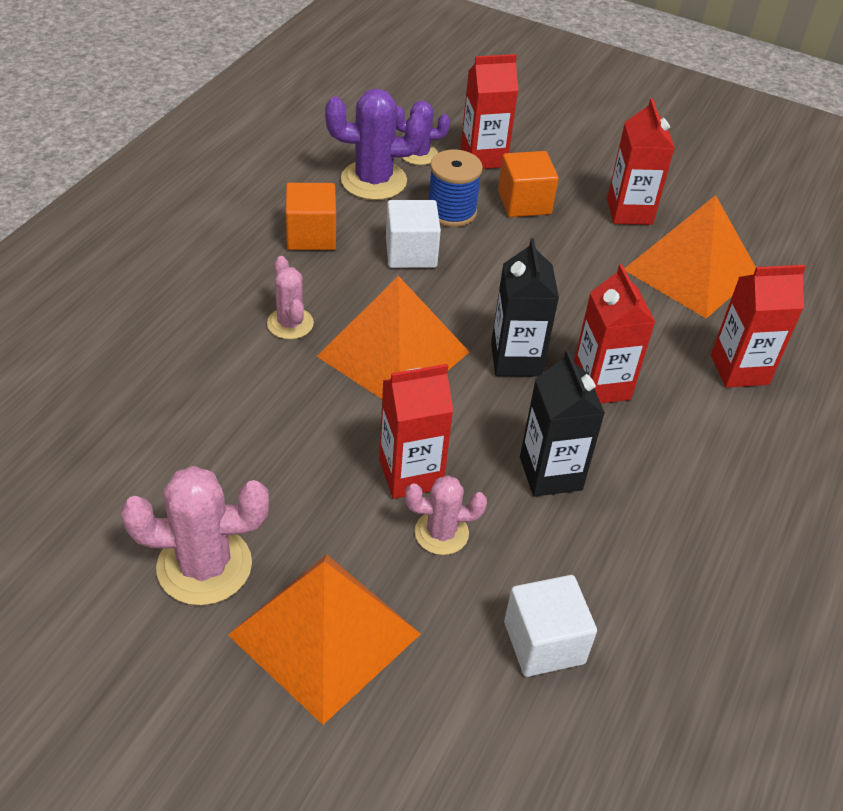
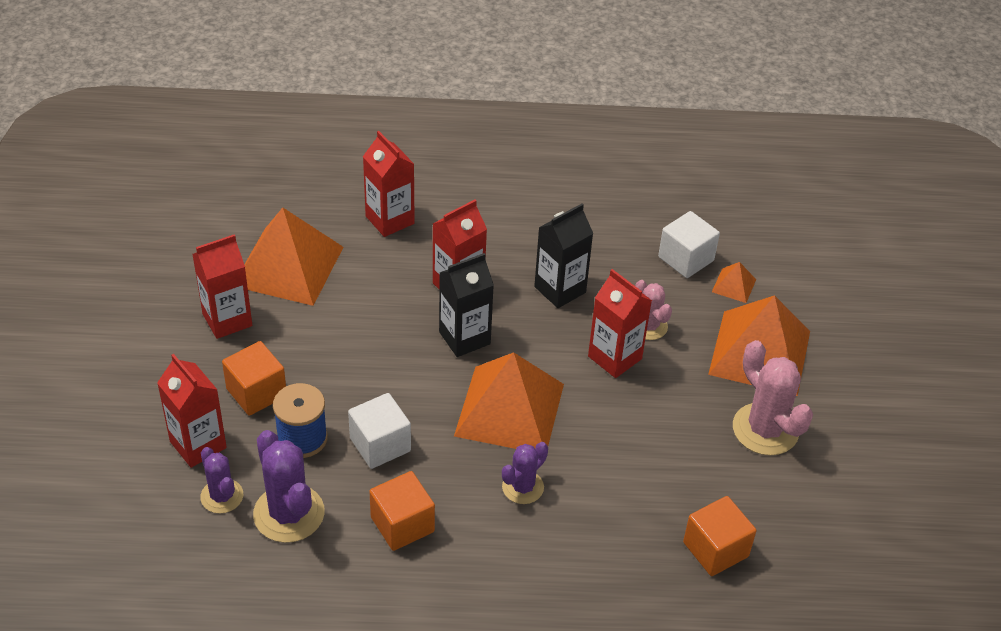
camera: 115 degrees left, 0 degrees up
(97, 431) = (715, 549): none -> orange cube
(290, 324) = (523, 487): pink cactus -> purple cactus
(462, 675) = (734, 285): none -> orange pyramid

